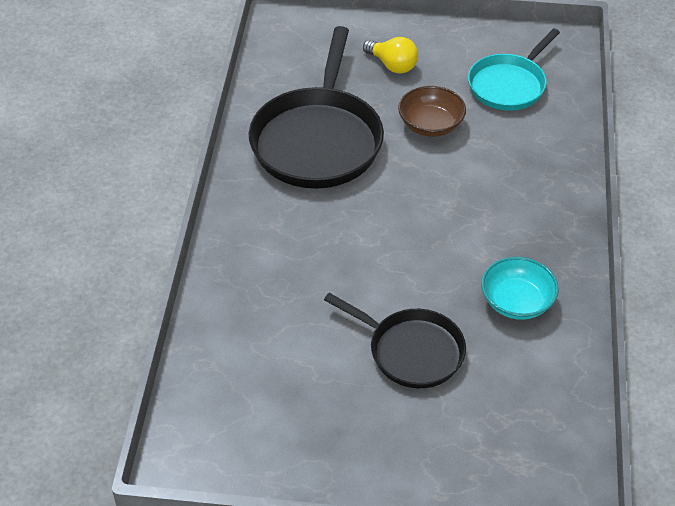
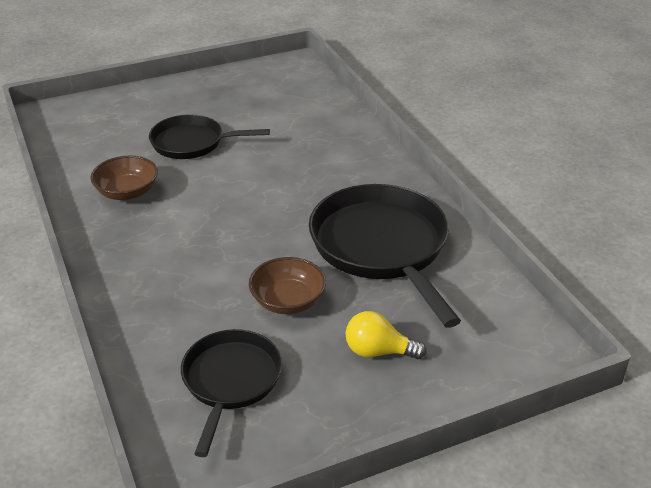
camera: 150 degrees right, 10 degrees down
(509, 85) = (230, 381): turquoise pan -> black pan
(517, 302) = (127, 192): turquoise bowl -> brown bowl

